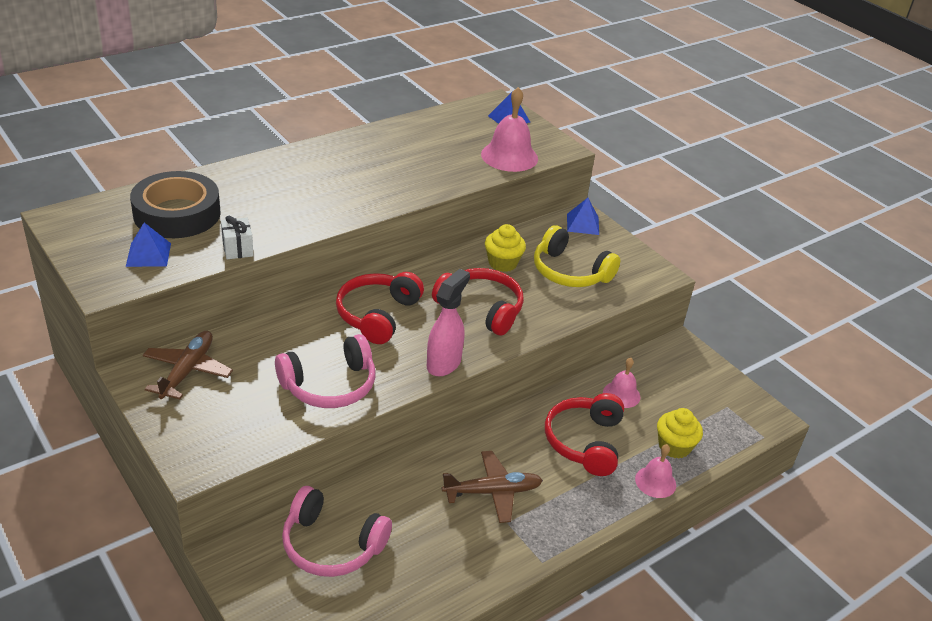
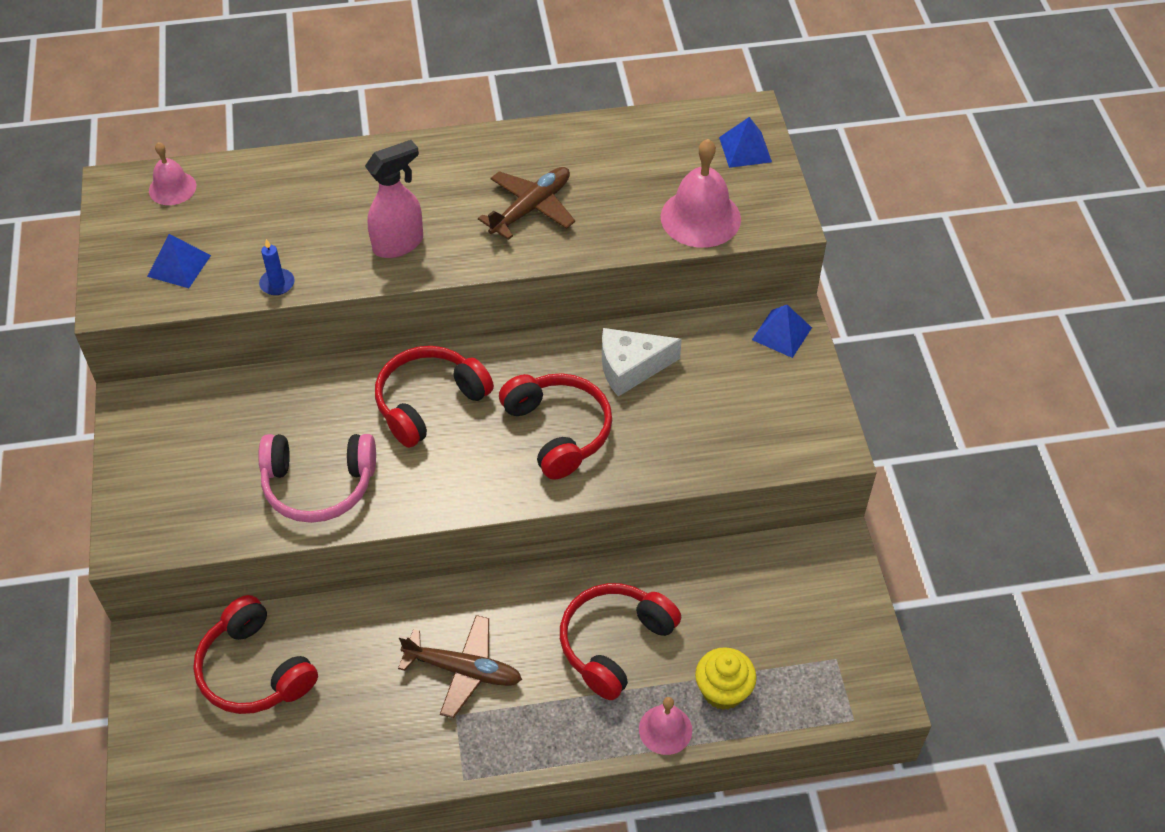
camera: 30 degrees right, 15 degrees up
(177, 214) = (241, 212): black tape -> none
(187, 371) = (182, 416): brown plane -> brown plane (530, 208)
(237, 249) = (277, 283): white gift -> blue candle
(331, 545) = (254, 670): pink headphones -> red headphones
(444, 363) = (464, 497): pink spray bottle -> pink spray bottle (399, 244)
(502, 263) = (631, 368): yellow cupcake -> white cheese
(569, 272) = (710, 407): yellow headphones -> none
(621, 394) = (706, 593): pink bell -> pink bell (172, 188)

